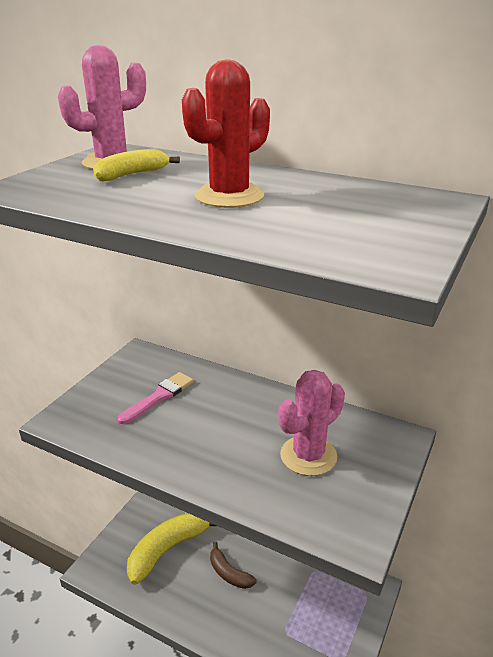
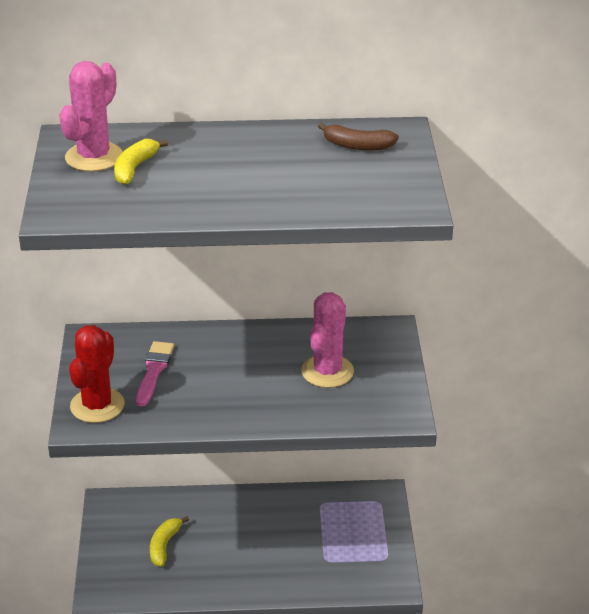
camera: 30 degrees left, 5 degrees up
(167, 550) = (164, 546): yellow banana -> yellow banana, size x0.57
(229, 196) = (245, 172): red cactus -> red cactus (97, 405)
(229, 573) = (242, 539): brown banana -> brown banana (357, 146)

